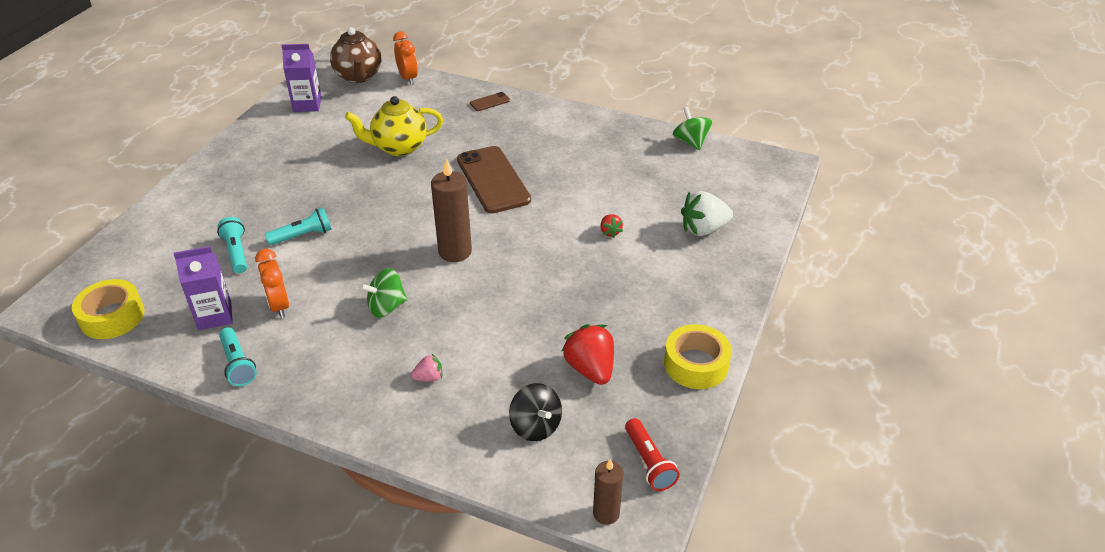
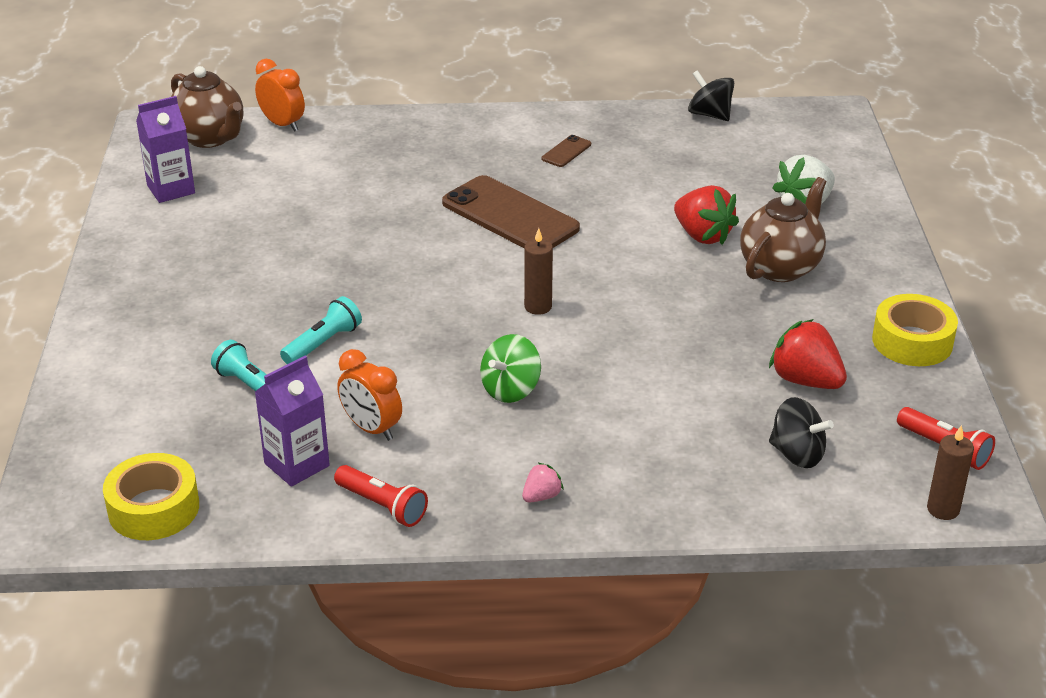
camera: 25 degrees left, 5 degrees down
(238, 364) = (382, 506): turquoise flashlight -> red flashlight
(399, 147) = (351, 209): yellow teapot -> none
(429, 377) = (632, 445): pink strawberry -> pink strawberry (541, 496)
(455, 252) = (538, 307): brown candle -> brown candle, size x0.61
(490, 102) = (421, 128): brown phone -> brown phone (566, 152)
(610, 232) = (702, 235): red strawberry -> red strawberry, size x1.95
(645, 273) = (780, 267): none -> brown teapot
(690, 142) = (710, 115): green spinning top -> black spinning top

